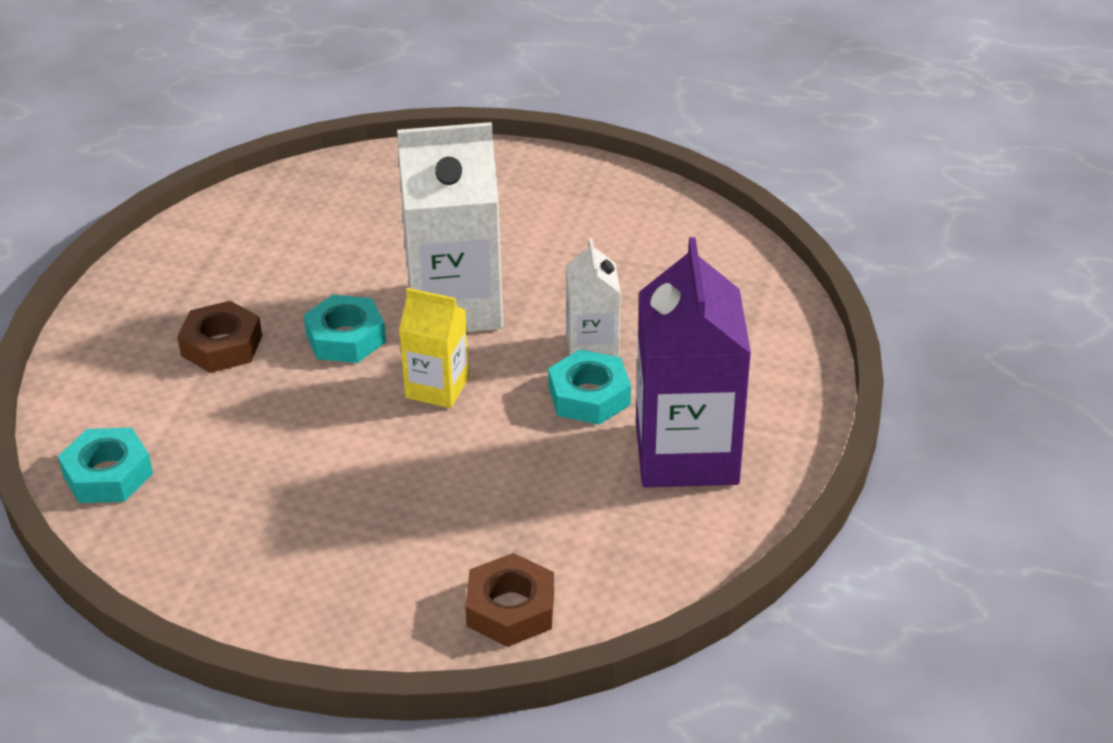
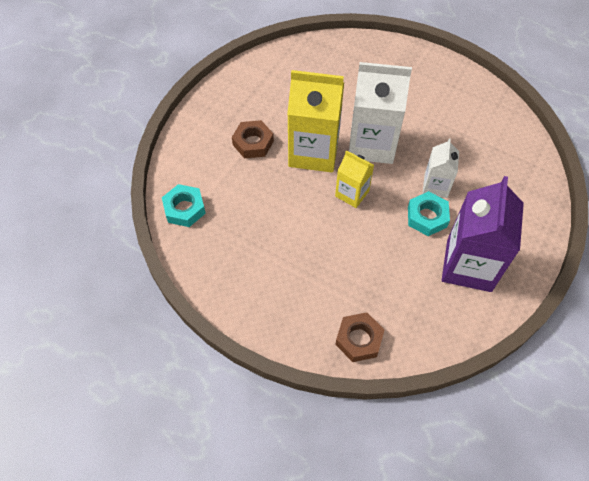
camera: 15 degrees right, 20 degrees up
(346, 338) = (313, 152): turquoise nut -> yellow carton

